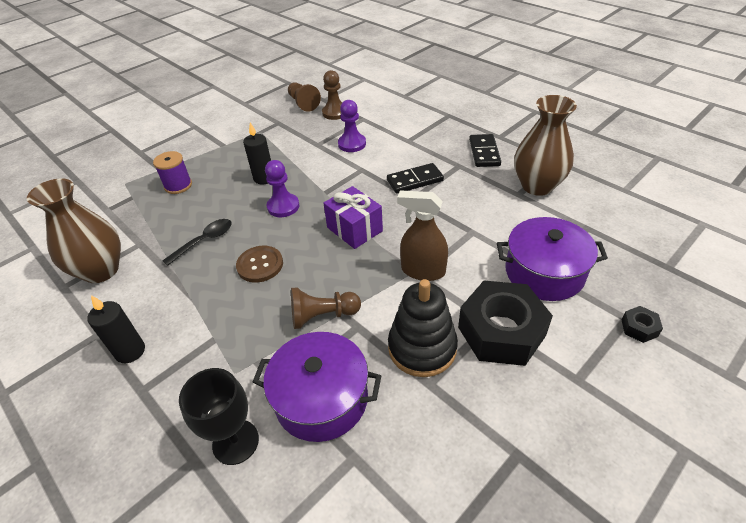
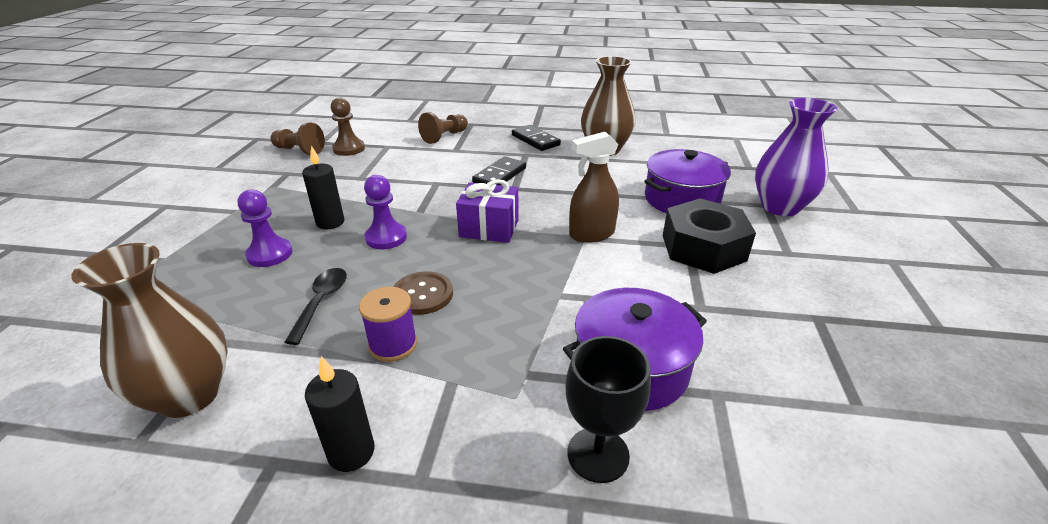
camera: 40 degrees left, 10 degrees down
(178, 185) = (212, 266): purple spool -> purple spool (393, 344)
(322, 316) = (546, 305): brown pawn -> brown pawn (444, 137)
(352, 144) = (400, 167): purple pawn -> purple pawn (270, 254)
(422, 348) = (662, 286): black stacking toy -> none
(639, 328) = (780, 207): black nut -> purple vase

